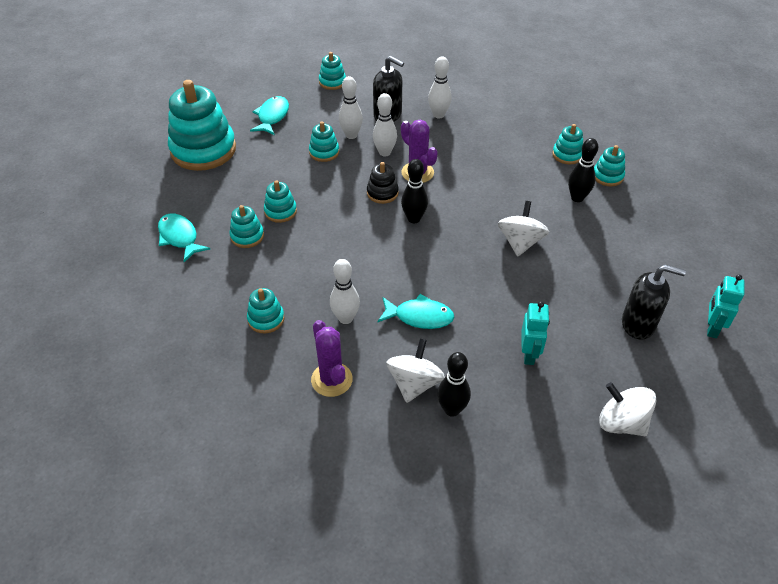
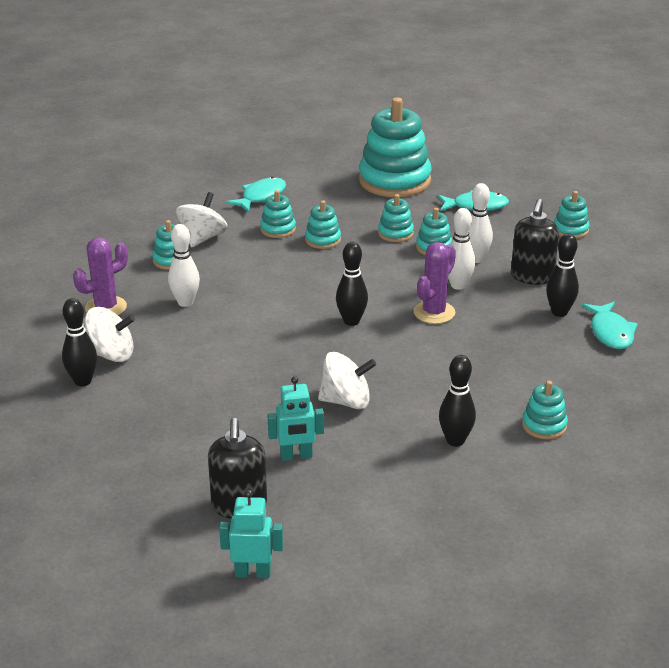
camera: 75 degrees right, 15 degrees down
(382, 193) = (384, 295): black stacking toy -> none
(419, 316) = (201, 345): turquoise fish -> turquoise fish (610, 332)
(438, 115) = (559, 312): white bowling pin -> black bowling pin
(529, 354) = (168, 424): turquoise robot -> turquoise robot (296, 456)
(607, 176) = (518, 466): turquoise stacking toy -> turquoise stacking toy (395, 233)
(621, 422) = (85, 498): white spinning top -> white spinning top (202, 238)

